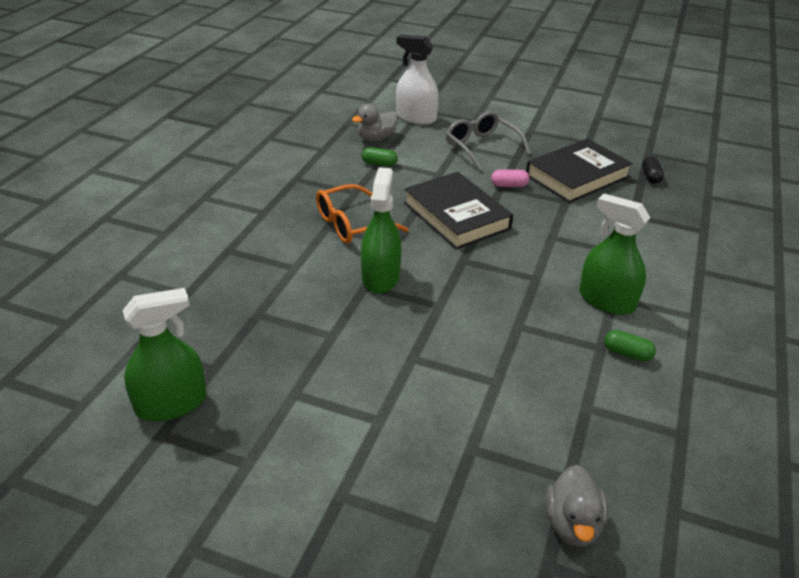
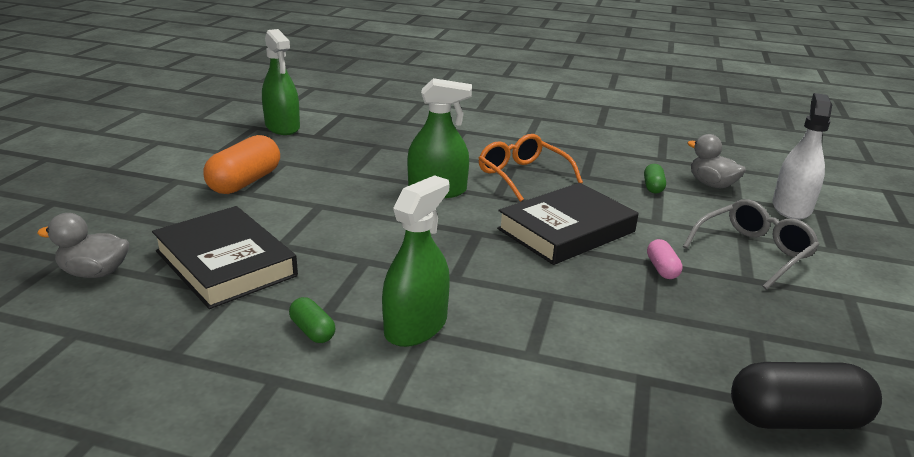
camera: 85 degrees right, 10 degrees down
(351, 424) = (245, 182): none -> orange capsule
(577, 176) = (732, 331): black book -> black book (225, 263)
(627, 353) = (312, 331): green capsule -> green capsule turned 60 degrees counterclockwise
(650, 177) = (796, 419): black capsule -> black capsule, size x1.99

